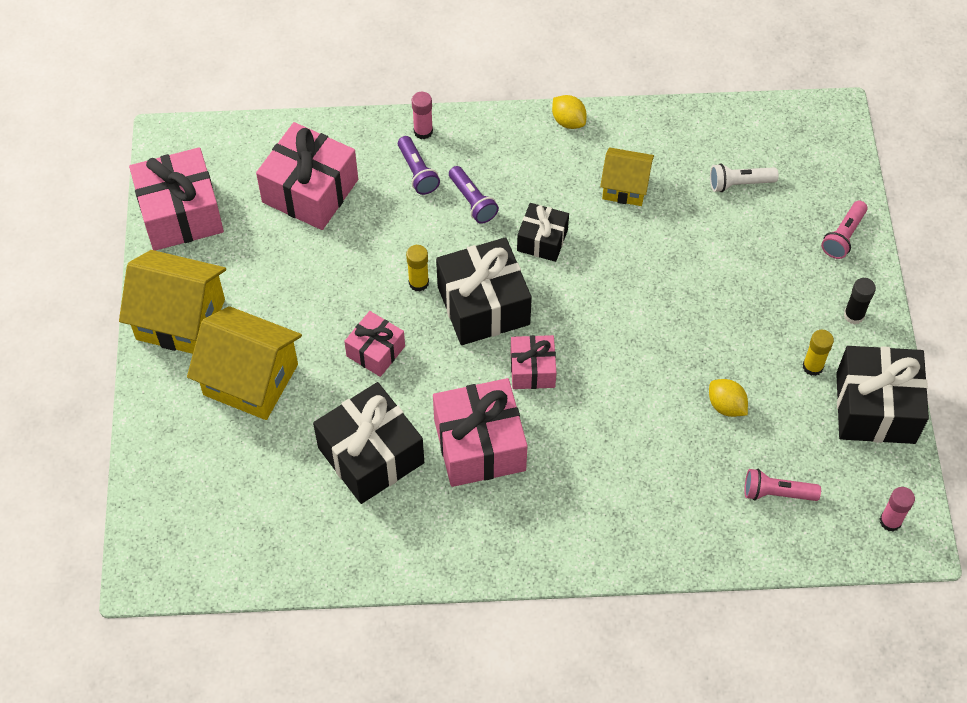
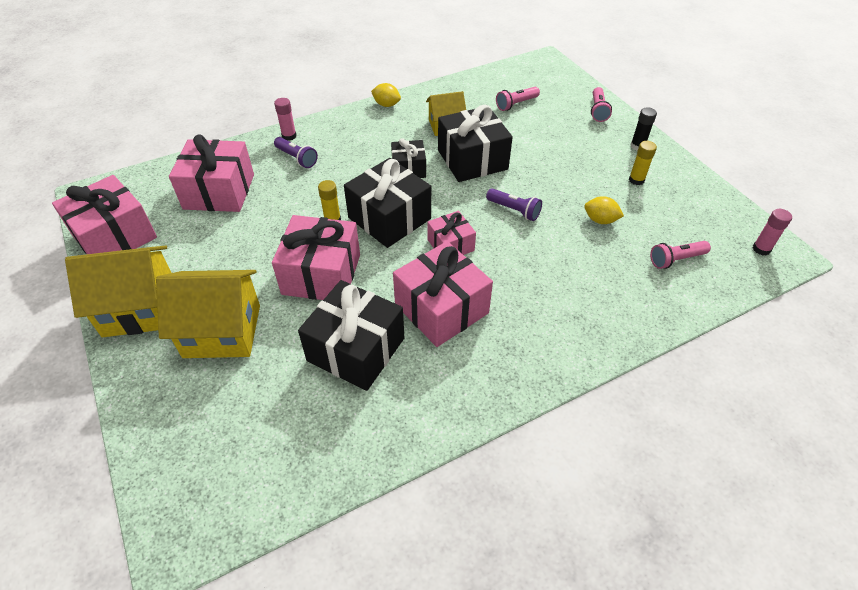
camera: 25 degrees left, 10 degrees down
(375, 351) = (321, 274): pink gift -> pink gift, size x1.76
(472, 201) = (346, 162): purple flashlight -> purple flashlight (514, 210)
(739, 183) = (516, 104): white flashlight -> pink flashlight
(875, 408) = (693, 189): black gift -> black gift (472, 159)

